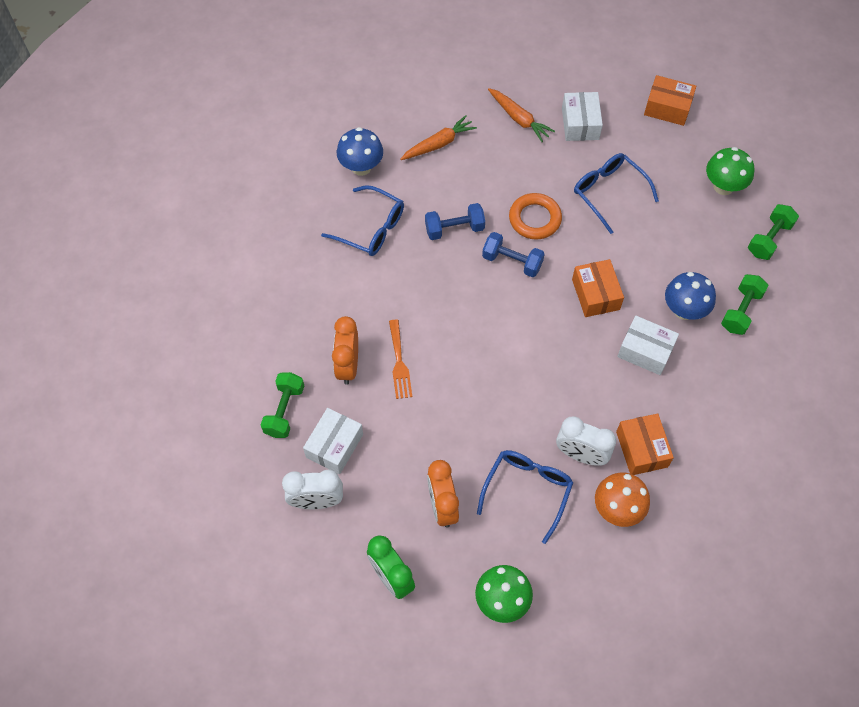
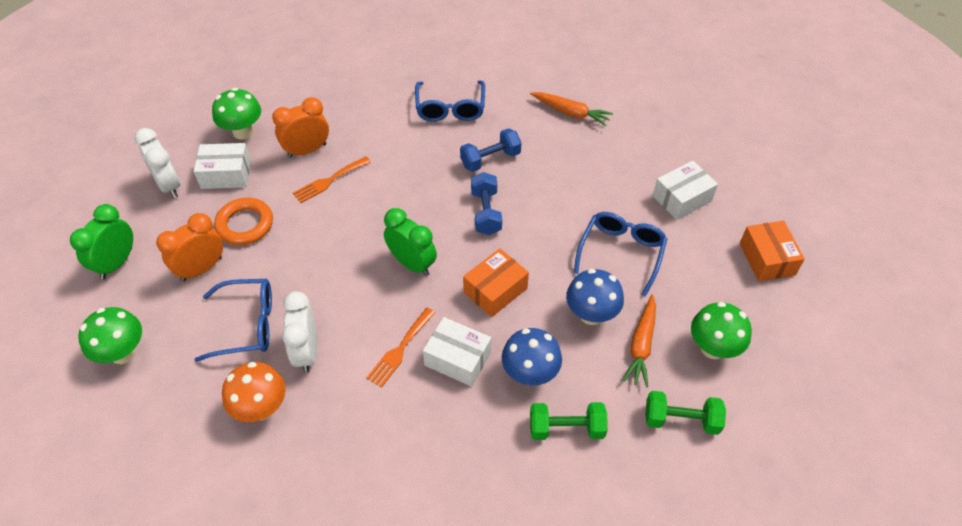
camera: 60 degrees right, 10 degrees down
(284, 411) = (243, 132): green dumbbell -> green mushroom
(361, 167) = (506, 77): blue mushroom -> blue mushroom (591, 314)
(454, 229) = (490, 159): blue dumbbell -> blue dumbbell turned 75 degrees counterclockwise
(519, 119) = (646, 153): orange carrot -> orange carrot (641, 345)
(534, 340) = (412, 264): none -> green clock
(535, 219) = (545, 209): orange ring -> orange ring (245, 224)
(615, 387) = (399, 350): none -> orange fork
(642, 449) = (340, 402): orange box -> none
(645, 351) = (457, 359): white box -> white box turned 60 degrees counterclockwise

